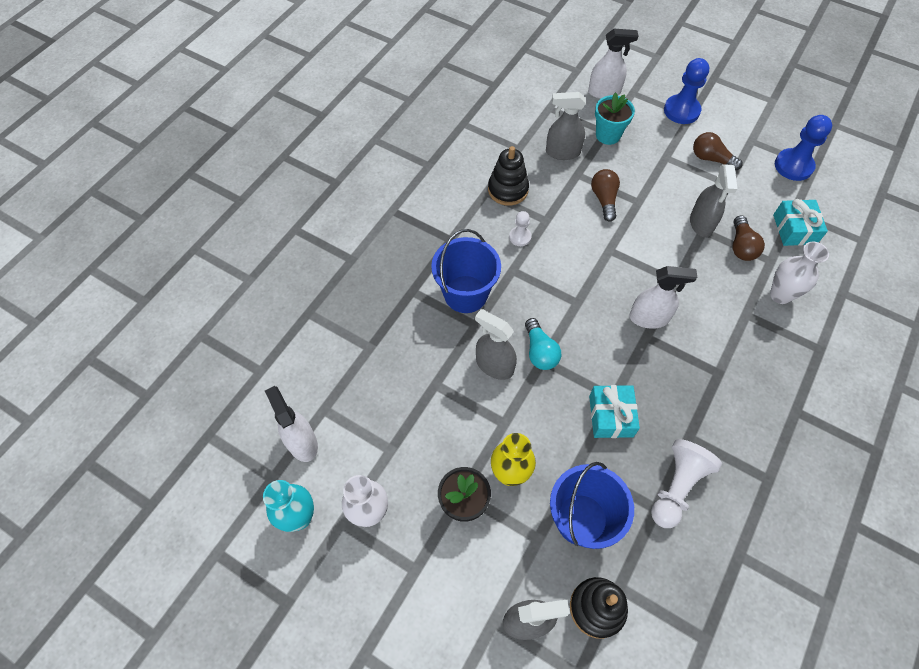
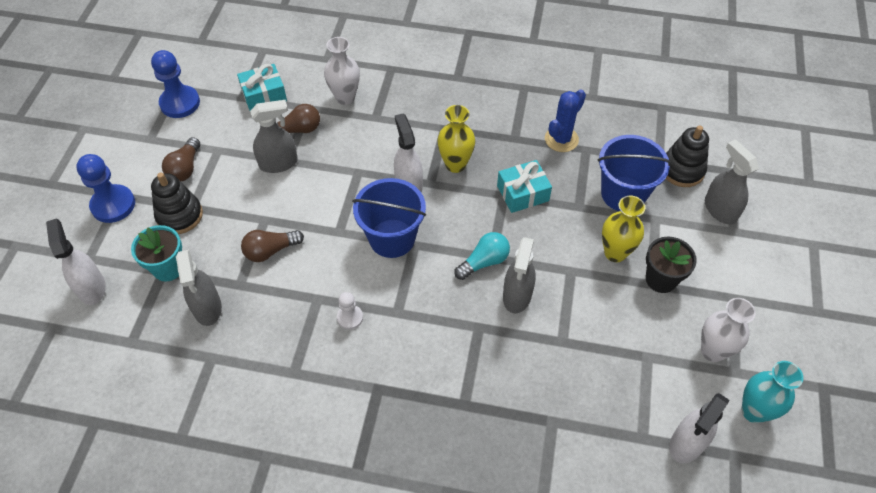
camera: 110 degrees left, 5 degrees down
(465, 294) = (446, 348): blue bucket -> blue bucket (392, 238)
(508, 190) = (283, 350): black stacking toy -> black stacking toy (179, 215)
(665, 366) = (455, 164): none -> yellow vase
(677, 487) = (561, 139): white pawn -> blue cactus

